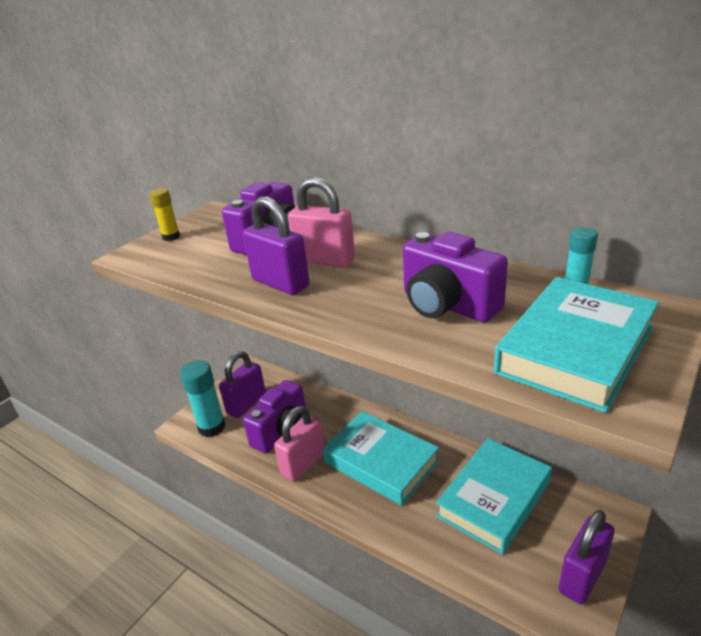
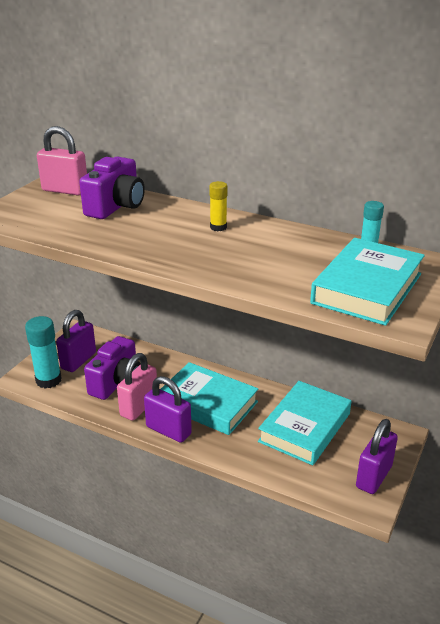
camera: 10 degrees left, 0 degrees up
(171, 237) = (23, 202): yellow glue stick -> yellow glue stick (218, 227)
(280, 283) = (135, 241): purple padlock -> purple padlock (168, 430)
(324, 260) = (168, 224): pink padlock -> pink padlock (65, 190)
(447, 305) = (273, 259): purple camera -> none

